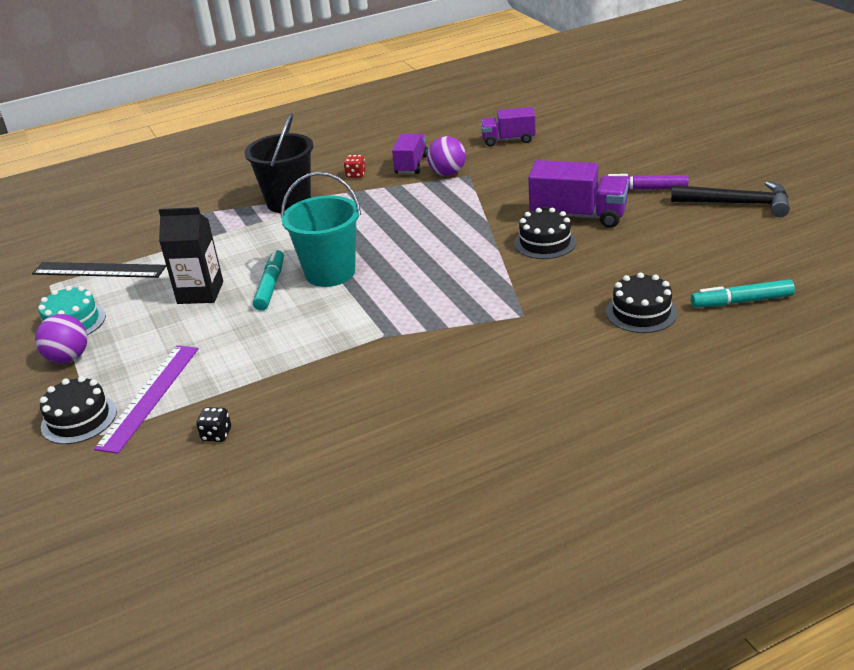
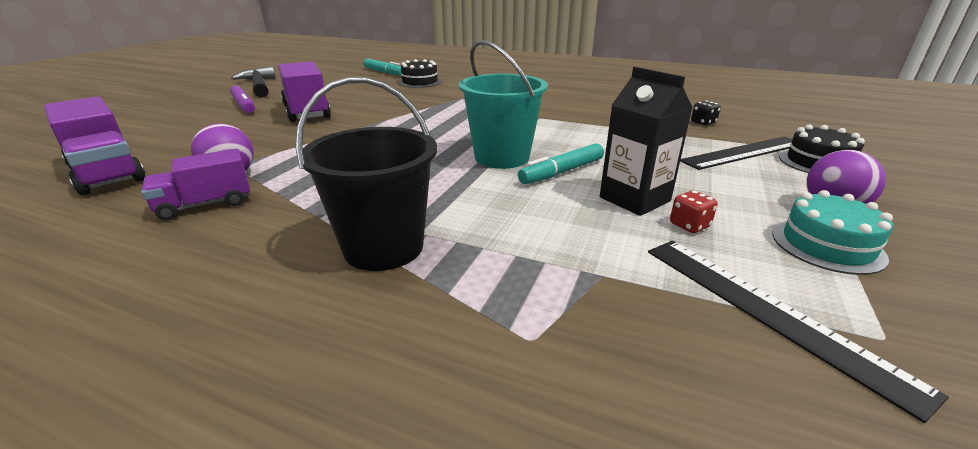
camera: 135 degrees left, 5 degrees down
(149, 396) = (744, 152): purple ruler -> black ruler
(356, 175) = (254, 233): red dice -> red dice (689, 225)
(508, 140) = (107, 173): purple truck -> purple truck, size x1.53
(545, 242) = (360, 111): black cake -> none

